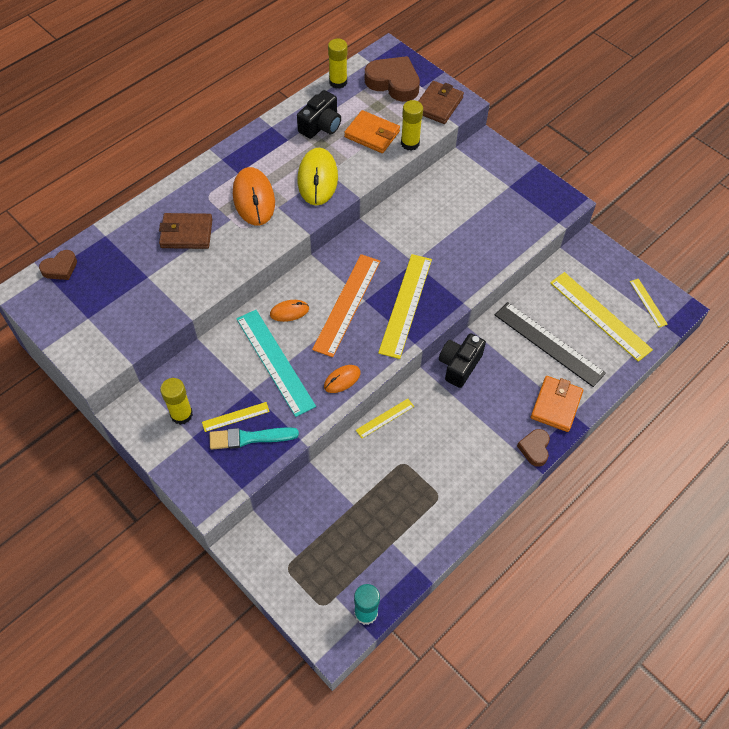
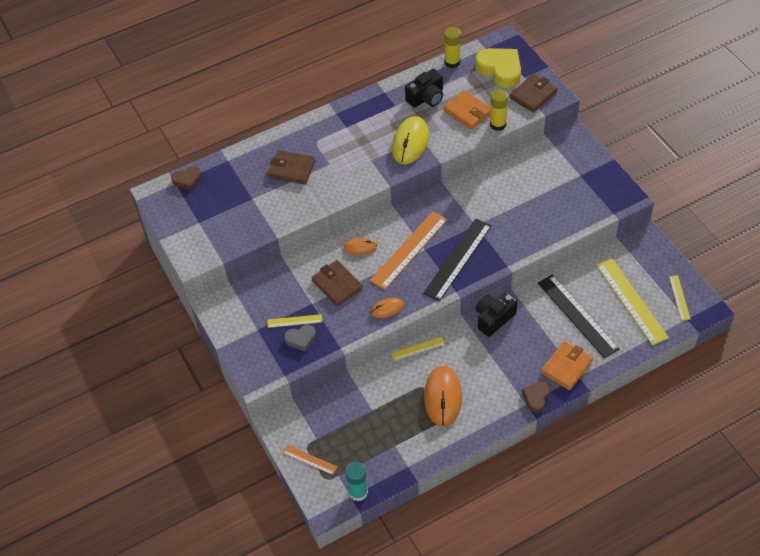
camera: 20 degrees right, 5 degrees down
(181, 414) = (253, 311): yellow glue stick -> none
(249, 438) = (301, 339): turquoise brush -> grey heart
(254, 198) = (353, 150): orange mouse -> orange mouse (443, 397)
(275, 362) = (337, 284): turquoise ruler -> brown wallet
(295, 585) = (309, 459): none -> orange ruler
(393, 83) = (500, 70): brown heart -> yellow heart
(406, 305) = (458, 259): yellow ruler -> black ruler

